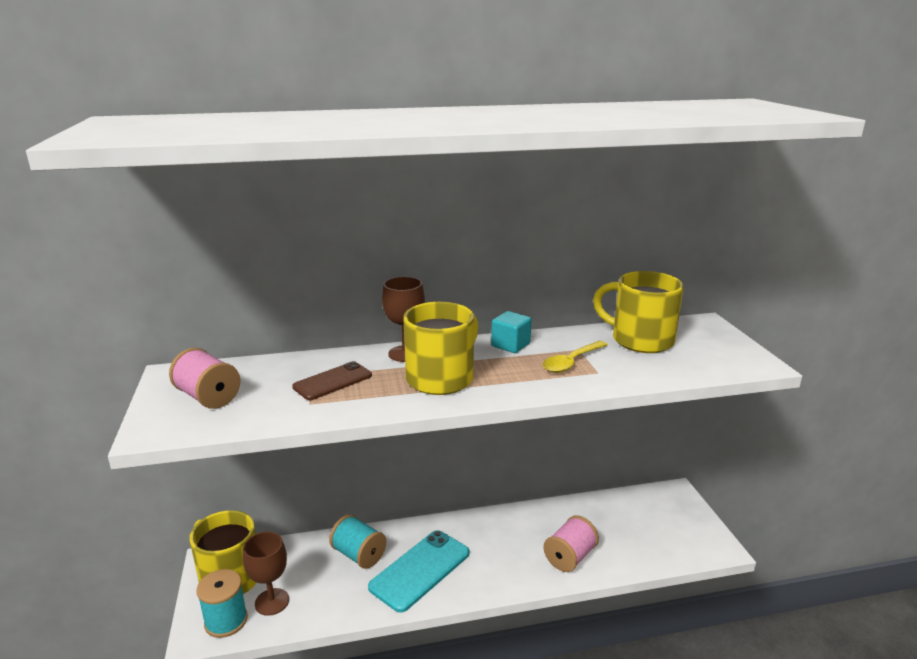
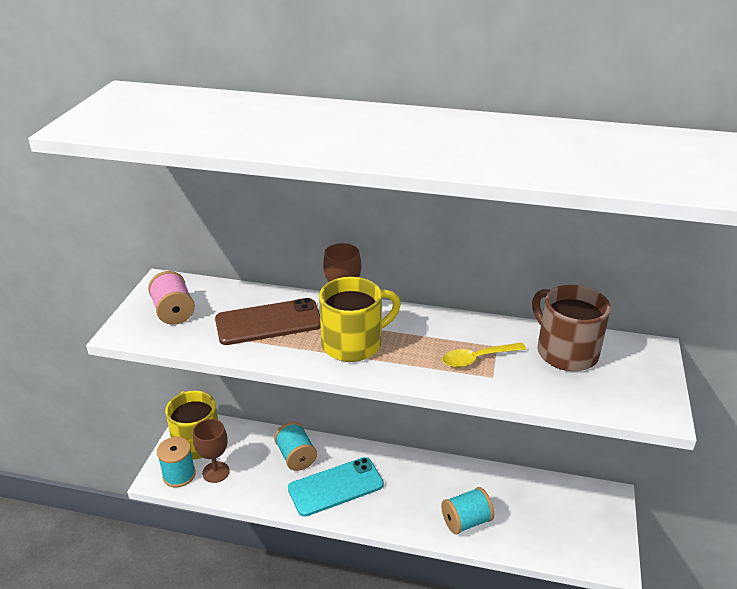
camera: 25 degrees right, 10 degrees up
(332, 381) = (268, 322): brown phone -> brown phone, size x1.61
(510, 345) = (438, 324): turquoise cube -> none
(569, 557) = (466, 521): pink spool -> turquoise spool
(640, 340) = (565, 352): yellow mug -> brown mug

